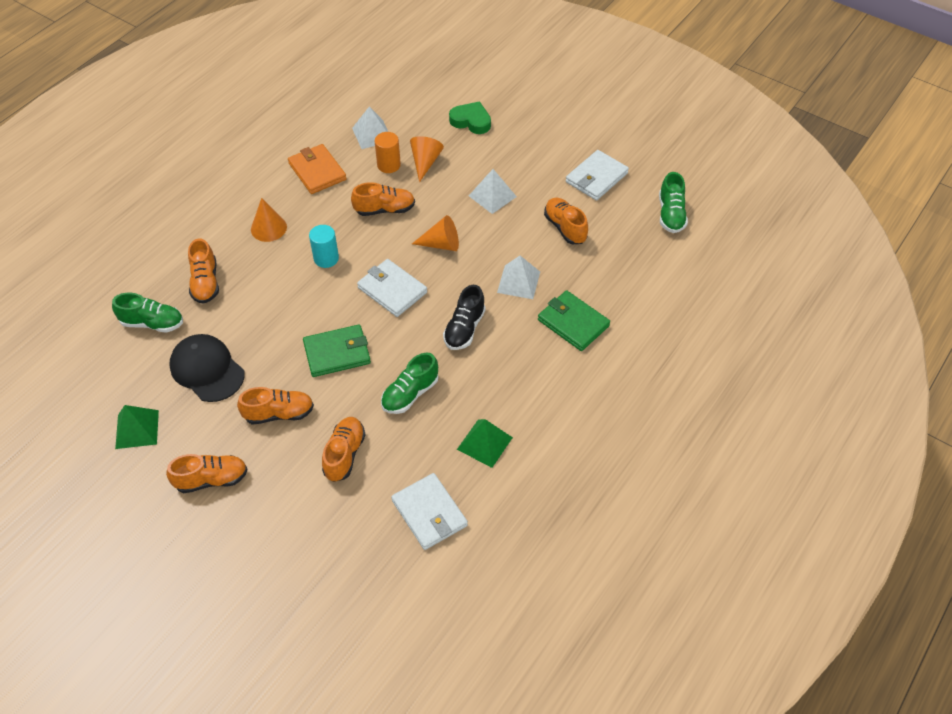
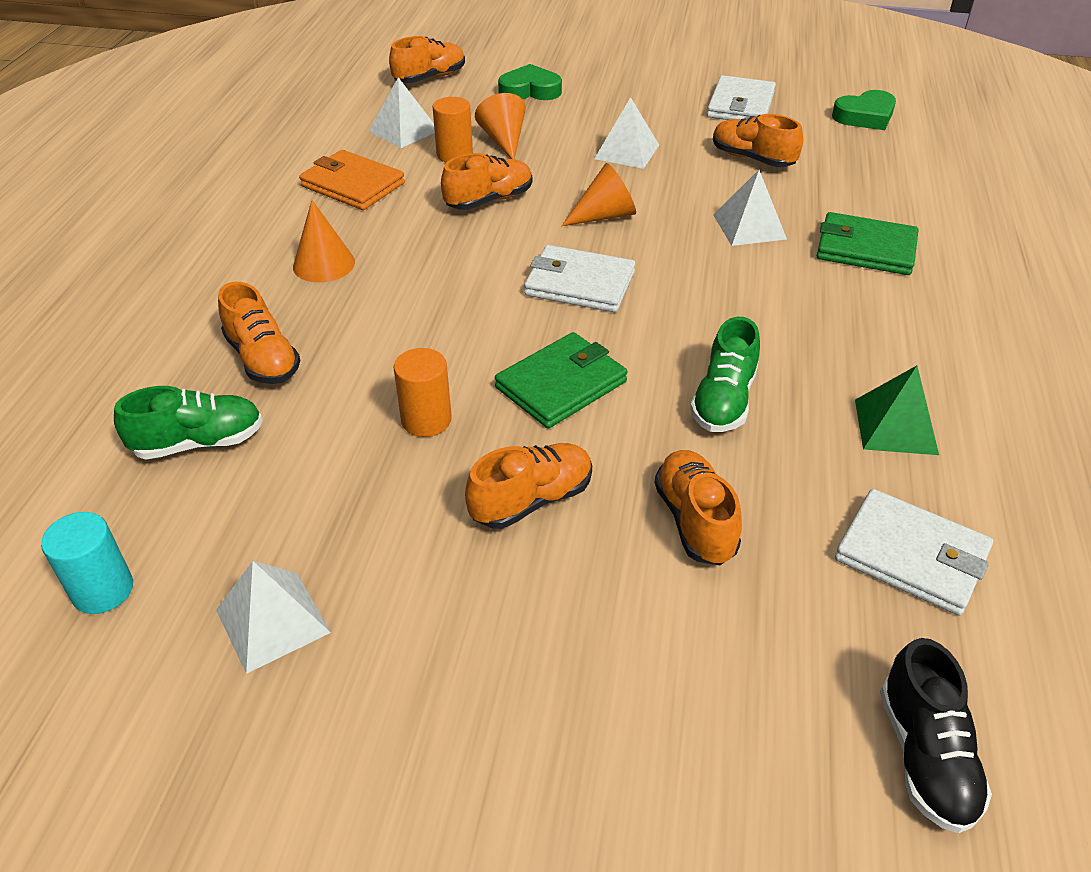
camera: 25 degrees left, 10 degrees down
(137, 429) = (273, 621): green pyramid -> white pyramid
(207, 370) = (350, 479): black cap -> none
(211, 479) = (485, 652): orange shoe -> orange shoe (430, 78)
(260, 349) = (426, 420): none -> orange cylinder
(326, 258) = (446, 275): turquoise cylinder -> turquoise cylinder (103, 590)
(464, 329) = (727, 298): black shoe -> black shoe (925, 756)
(671, 215) = (865, 116): green shoe -> green heart

